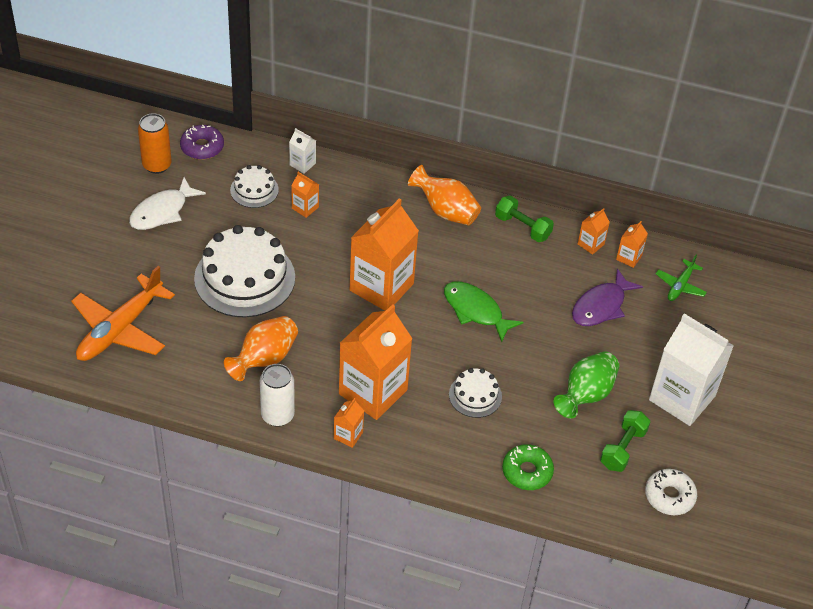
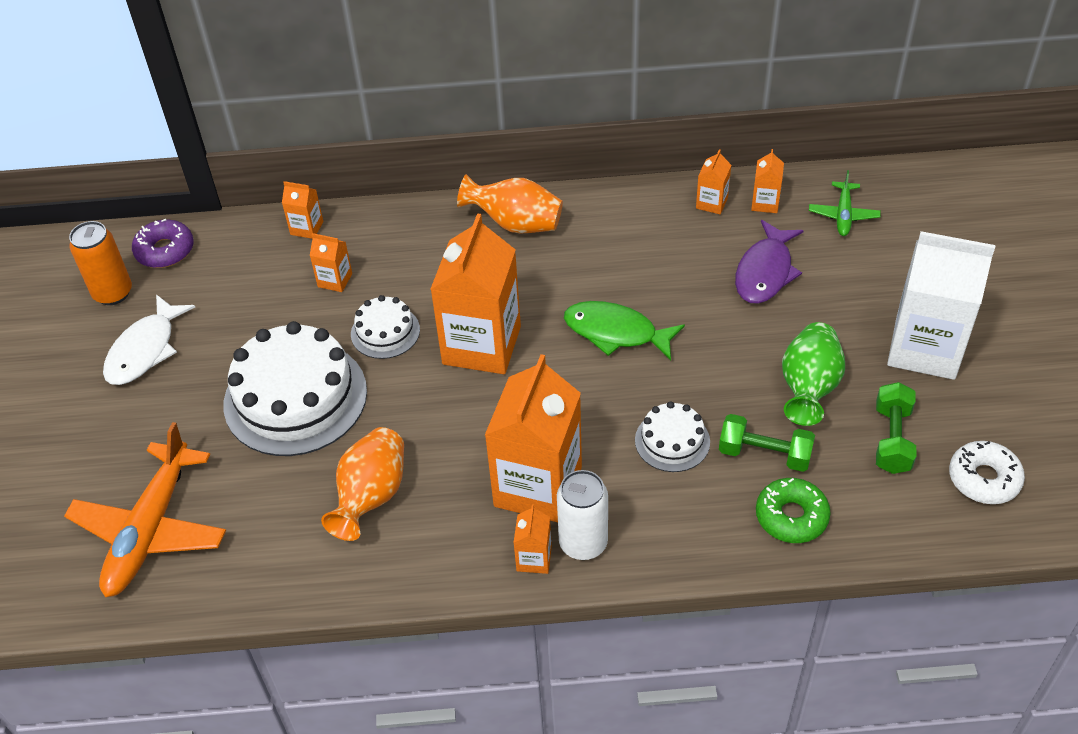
camera: 15 degrees left, 0 degrees up
(254, 190) = (258, 280): white cake -> white cake (385, 332)
(277, 415) = (425, 568): white can -> white can (583, 543)
(302, 164) = (307, 228): white carton -> orange carton
(522, 227) = (619, 211): green dumbbell -> green dumbbell (764, 454)

